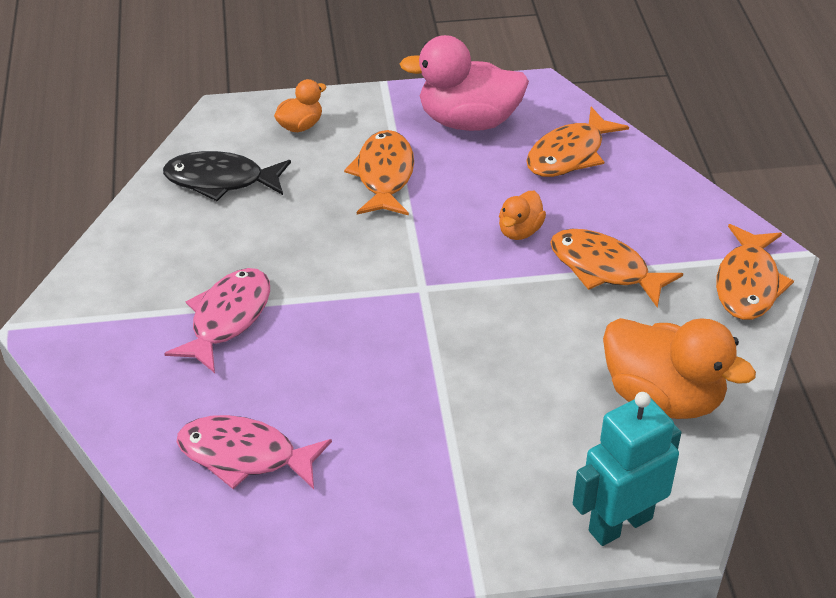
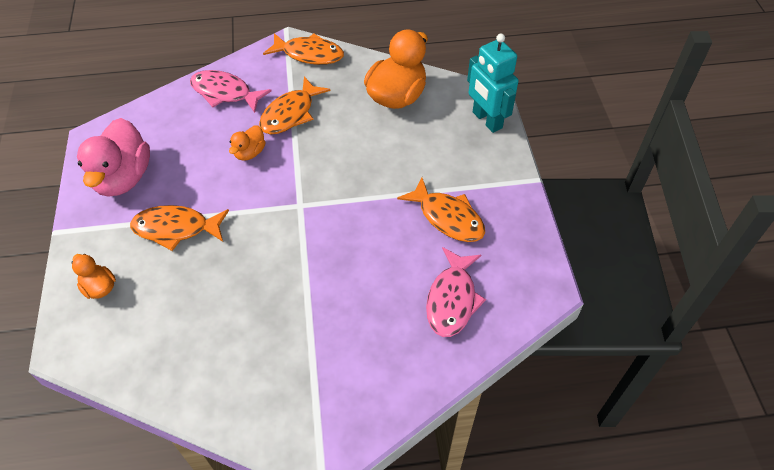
camera: 90 degrees left, 10 degrees up
(221, 180) = (159, 341): black fish -> none
(227, 319) = (323, 321): pink fish -> pink fish (225, 93)
(520, 231) = (249, 153): orange duck -> orange duck turned 90 degrees clockwise
(569, 154) = (175, 124): orange fish -> orange fish (447, 217)

